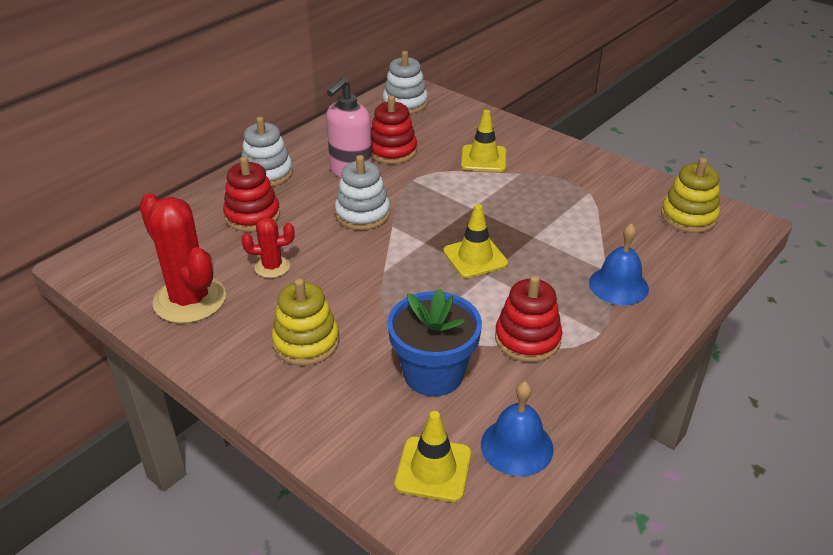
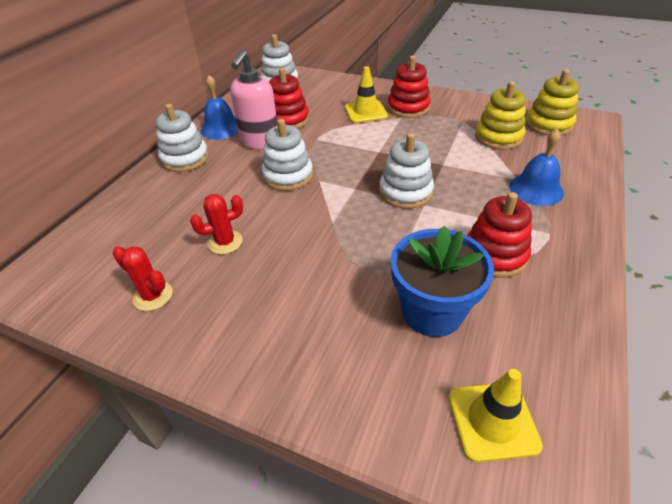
camera: 15 degrees left, 5 degrees up
(190, 300) = (153, 296): red cactus -> red cactus, size x0.52
(252, 216) = (186, 198): red stacking toy -> red stacking toy (408, 108)
(306, 342) = (292, 311): yellow stacking toy -> yellow stacking toy (498, 137)
(475, 257) = (405, 192): yellow traffic cone -> white stacking toy
(517, 446) = (555, 368): blue bell -> blue bell (221, 128)

